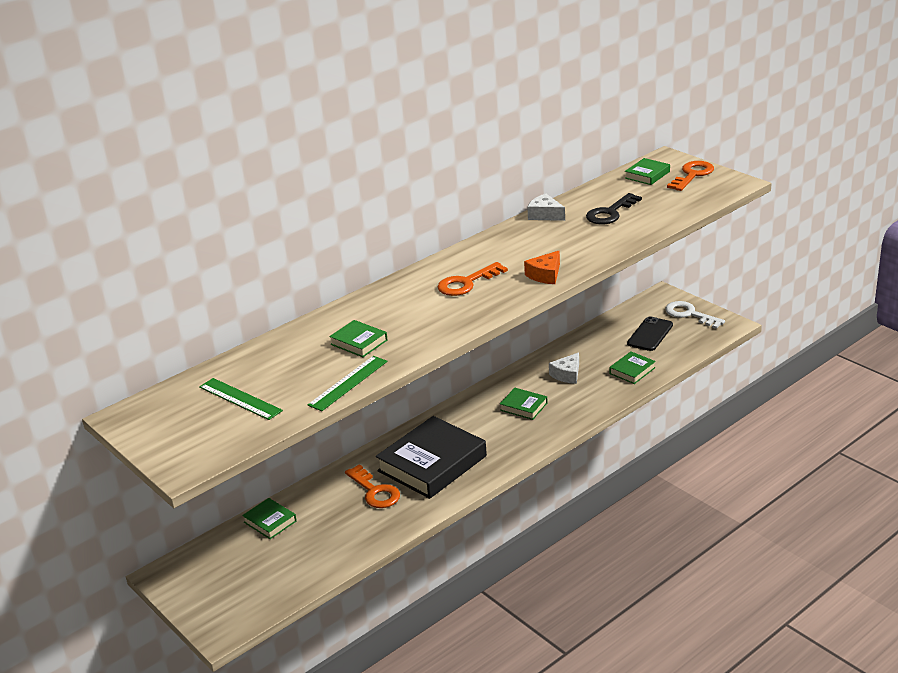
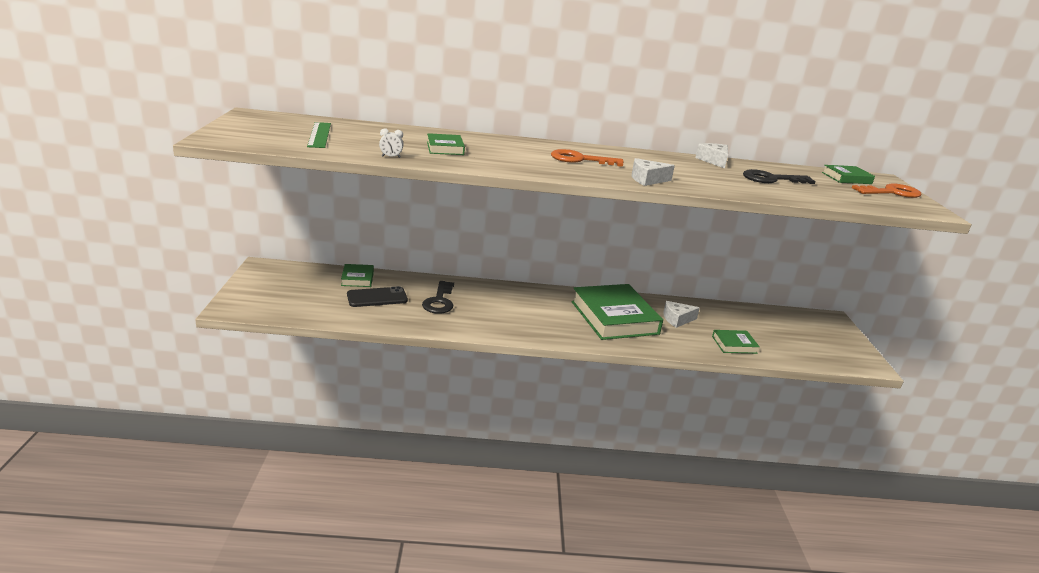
camera: 35 degrees right, 5 degrees down
(348, 383) = (391, 157): green ruler -> white clock
(375, 491) = (439, 301): orange key -> black key
(432, 463) = (499, 309): black book -> none
(523, 406) = (614, 317): green book -> green book, size x2.15
(545, 275) = (647, 179): orange cheese -> white cheese
(650, 334) = (784, 333): black phone -> black phone (377, 297)
(689, 314) = (839, 340): white key -> none

